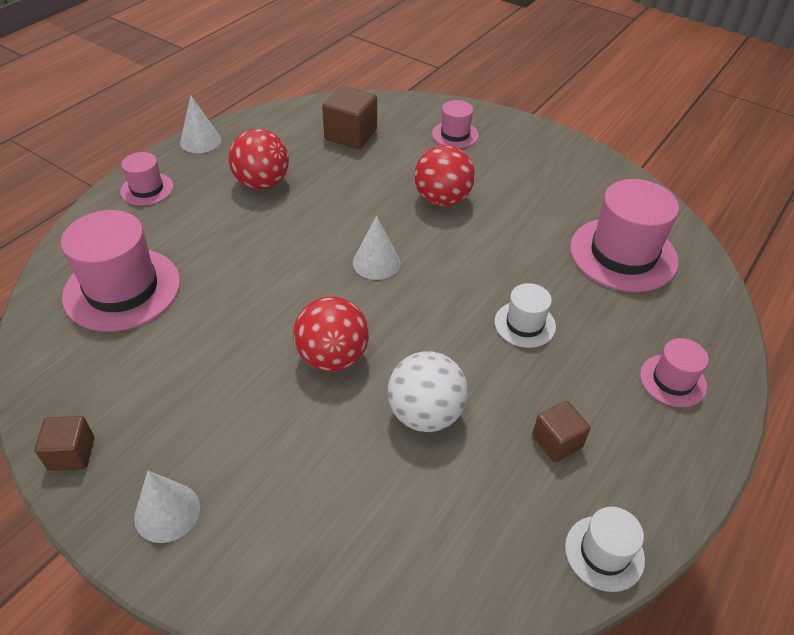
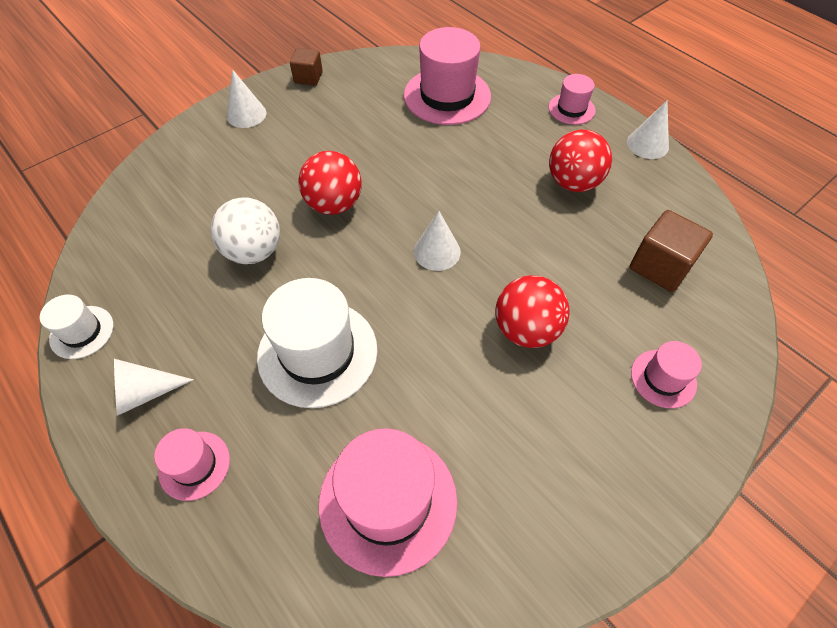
camera: 105 degrees right, 10 degrees up
(524, 324) = (317, 352): white hat -> white hat, size x1.91
(557, 442) = (184, 334): brown cube -> none
(635, 450) = (144, 393): none -> white cone

